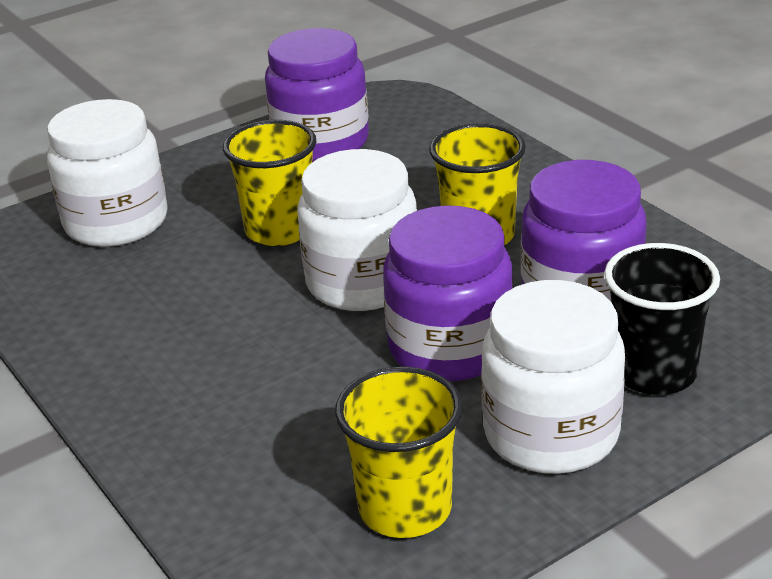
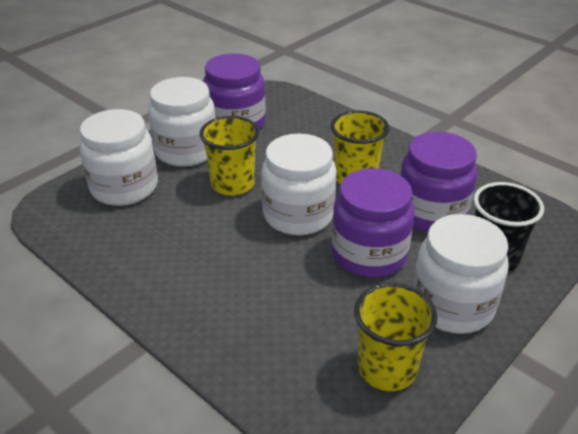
camera: 15 degrees left, 5 degrees up
(228, 177) = (186, 151): none -> white jar

